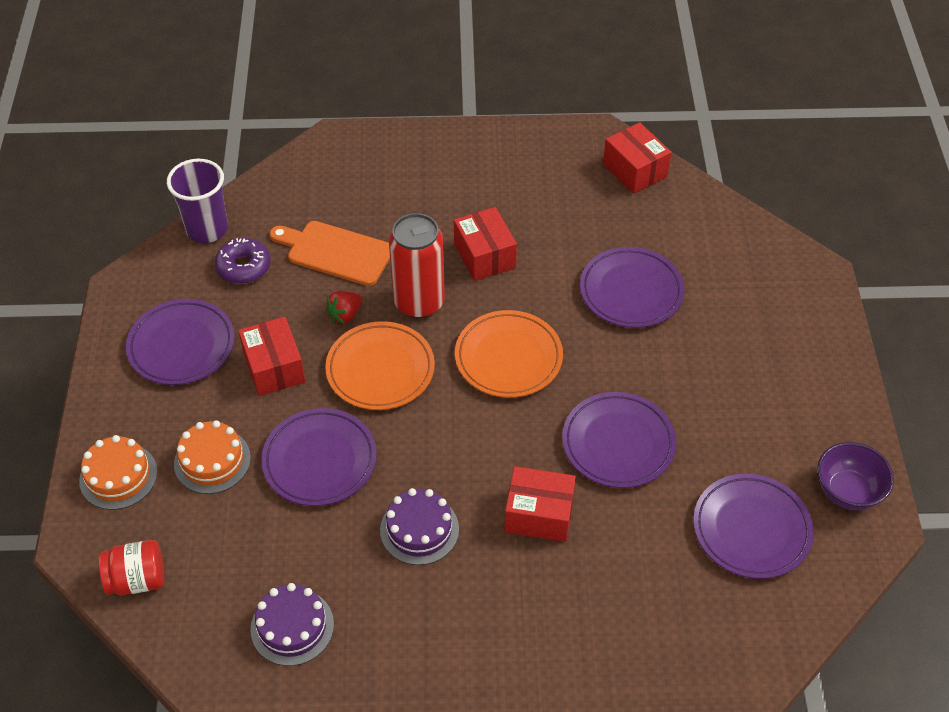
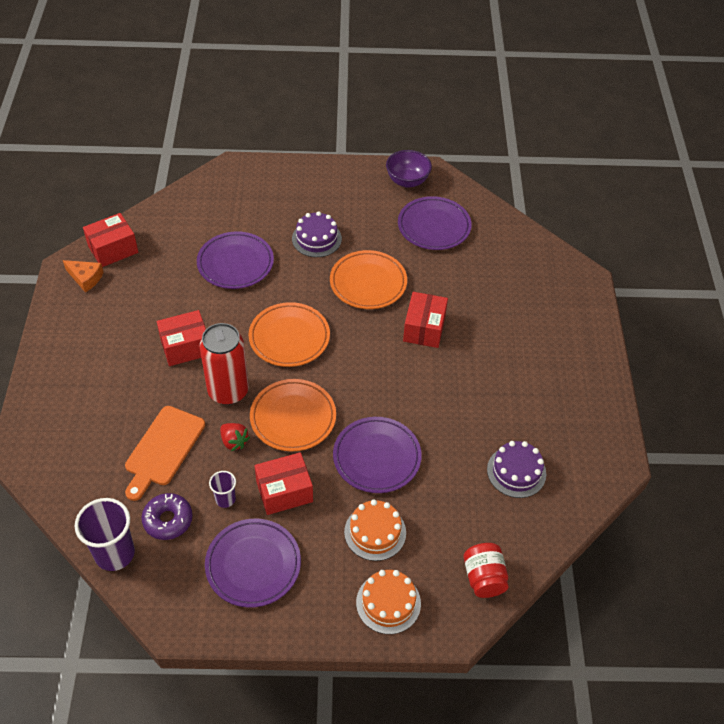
camera: 90 degrees left, 0 degrees up
(267, 314) = (225, 499): none -> purple cup
(419, 529) = (436, 395): purple cake -> purple cake (316, 239)
(583, 153) = (85, 278): none -> orange cheese
(618, 443) = (368, 283): purple plate -> orange plate

